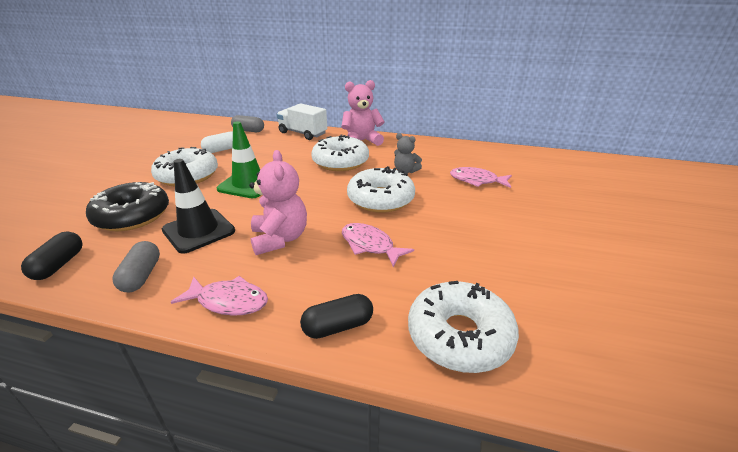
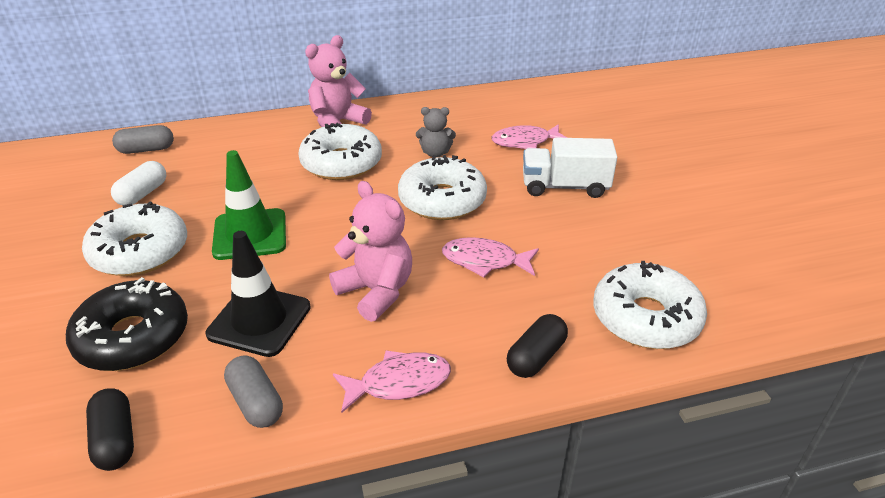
camera: 30 degrees left, 5 degrees up
(303, 133) = (239, 132): white truck -> white truck (565, 187)

